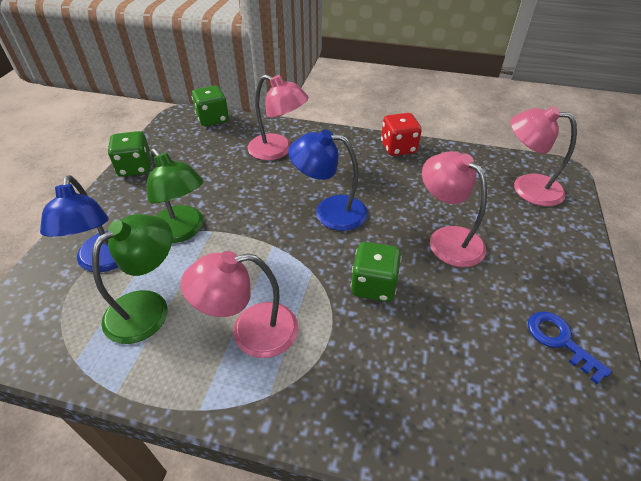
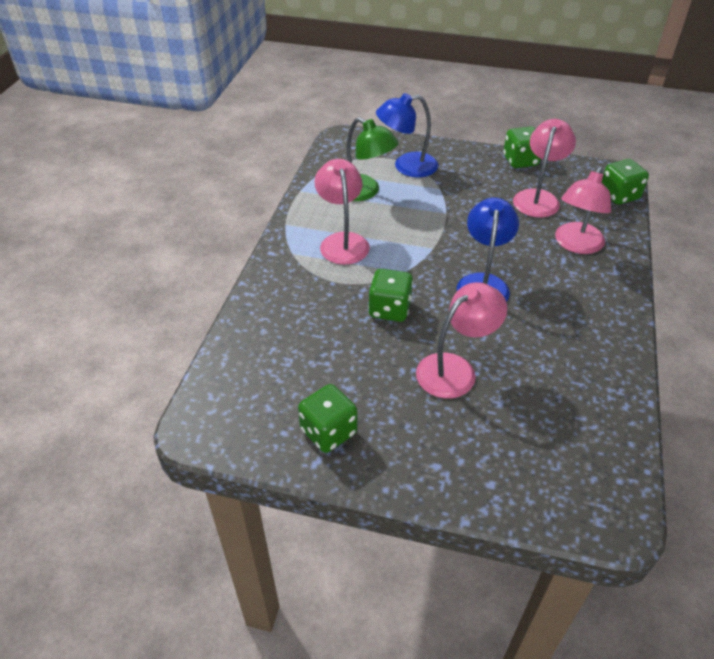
camera: 90 degrees right, 0 degrees up
(183, 231) = (443, 197): green lamp -> none
(398, 148) = (615, 345): red dice -> none
(527, 187) = (565, 467): pink lamp -> pink lamp (538, 198)
(560, 341) = (328, 432): blue key -> green dice

